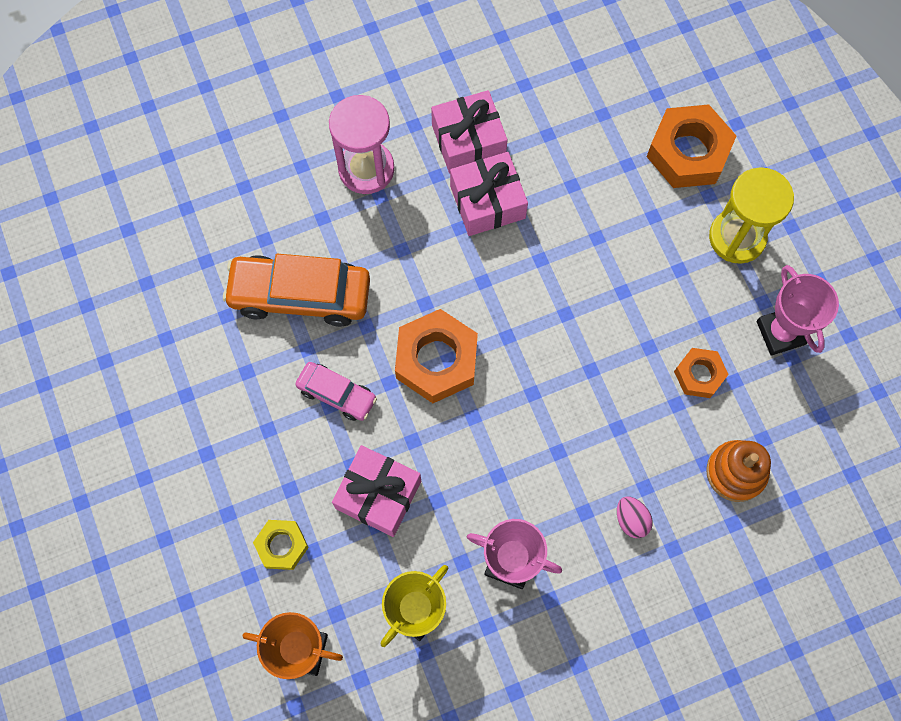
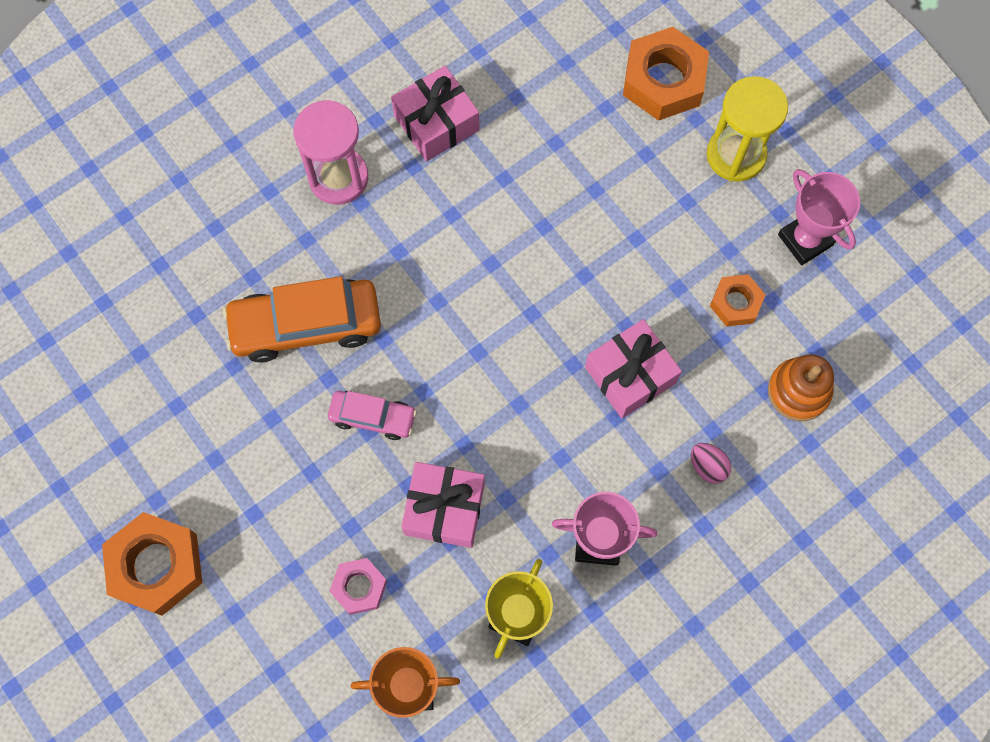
camera: 15 degrees left, 0 degrees up
(282, 546) = (359, 587): yellow nut -> pink nut
(436, 360) = (466, 356): orange nut -> orange nut (156, 566)
(487, 202) = (473, 181): pink gift -> pink gift (630, 375)

